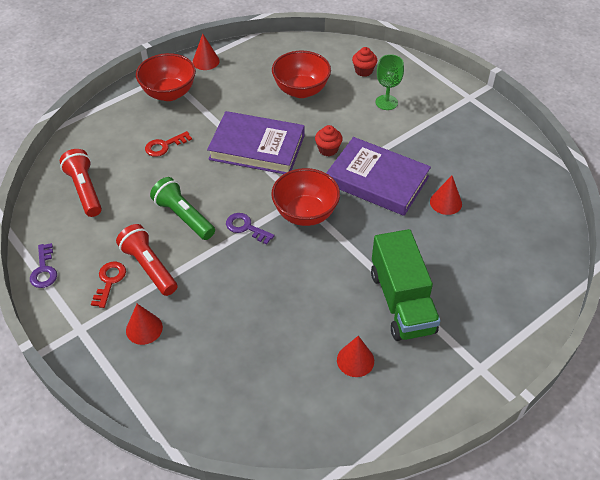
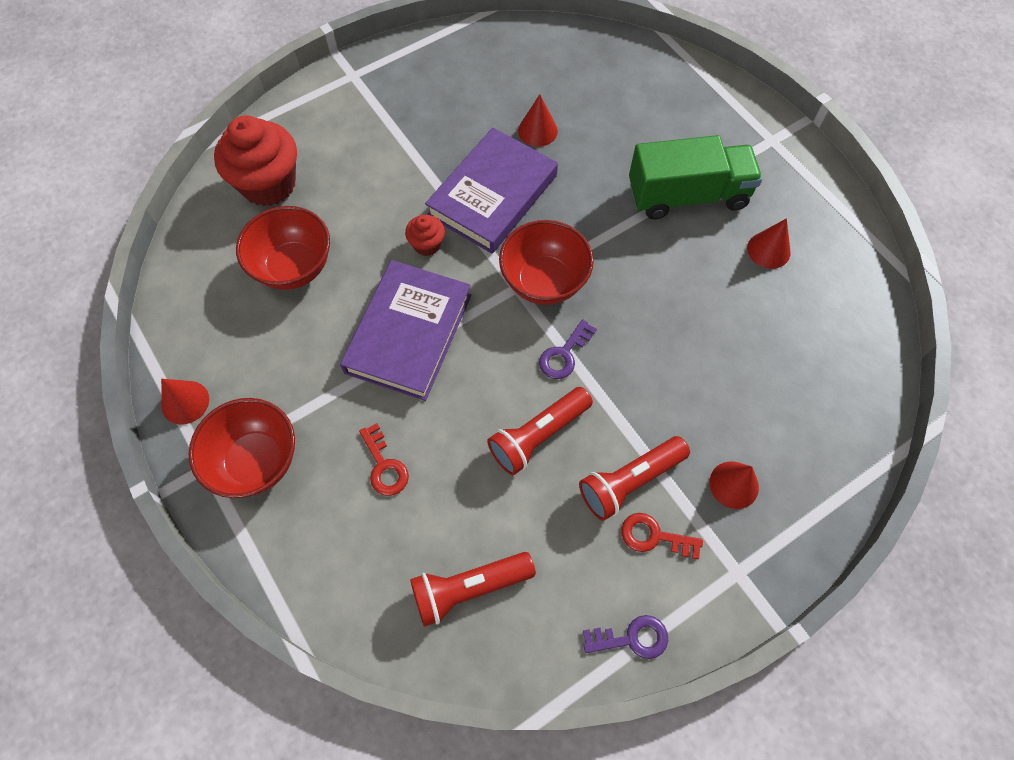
camera: 85 degrees left, 15 degrees up
(184, 216) = (538, 435): green flashlight -> red flashlight
(363, 71) = (268, 184): red cupcake -> red cupcake, size x2.08
(386, 102) = (343, 166): green goblet -> none

